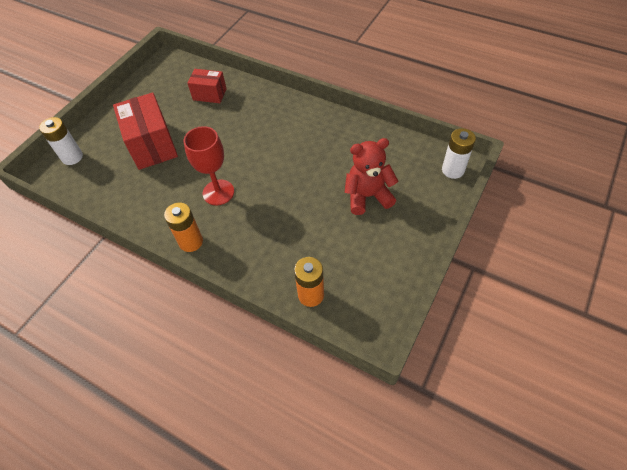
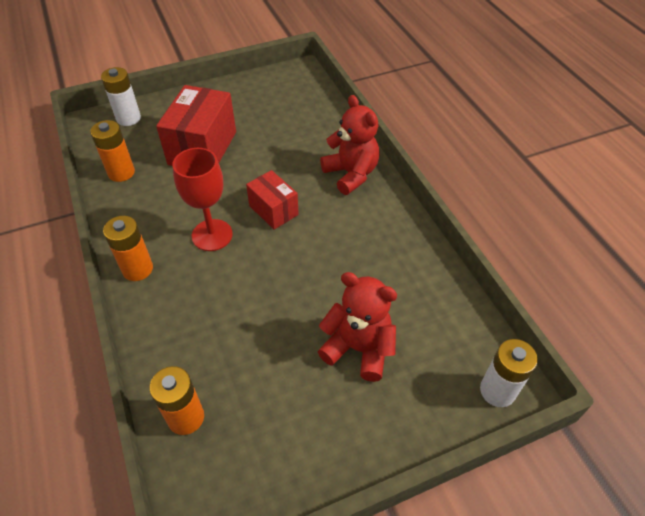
camera: 35 degrees right, 5 degrees down
(109, 194) = (121, 173): none -> orange battery
(209, 94) = (304, 128): red box -> red box (273, 210)
(268, 106) = (351, 174): none -> red teddy bear

